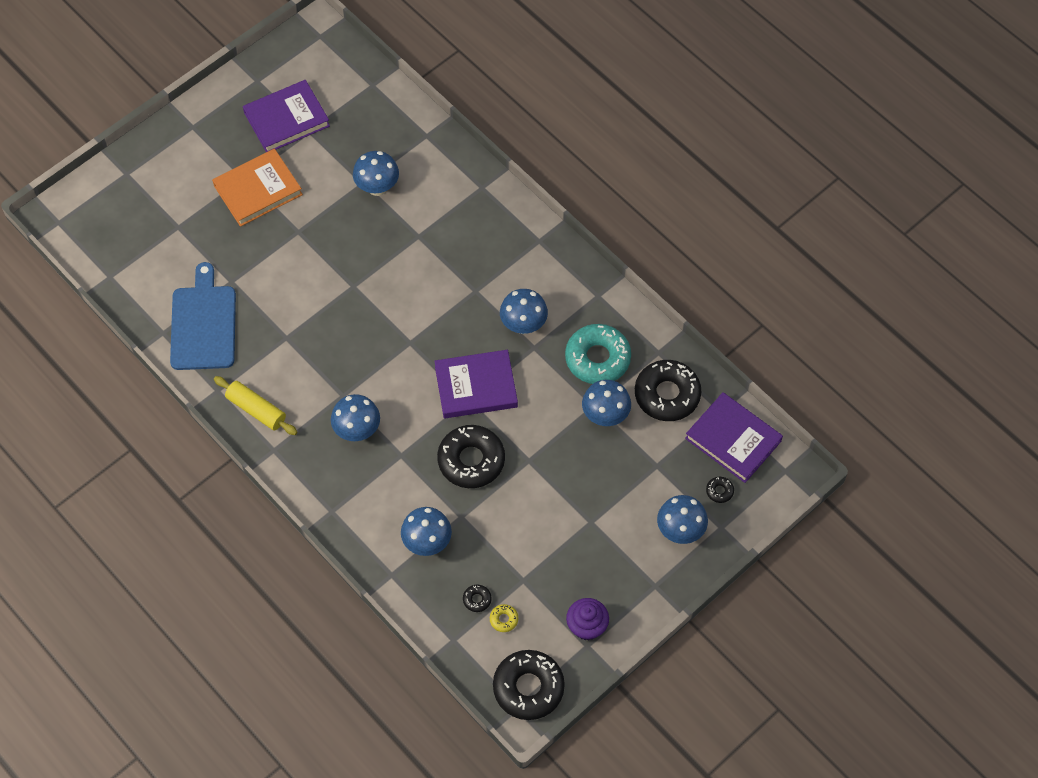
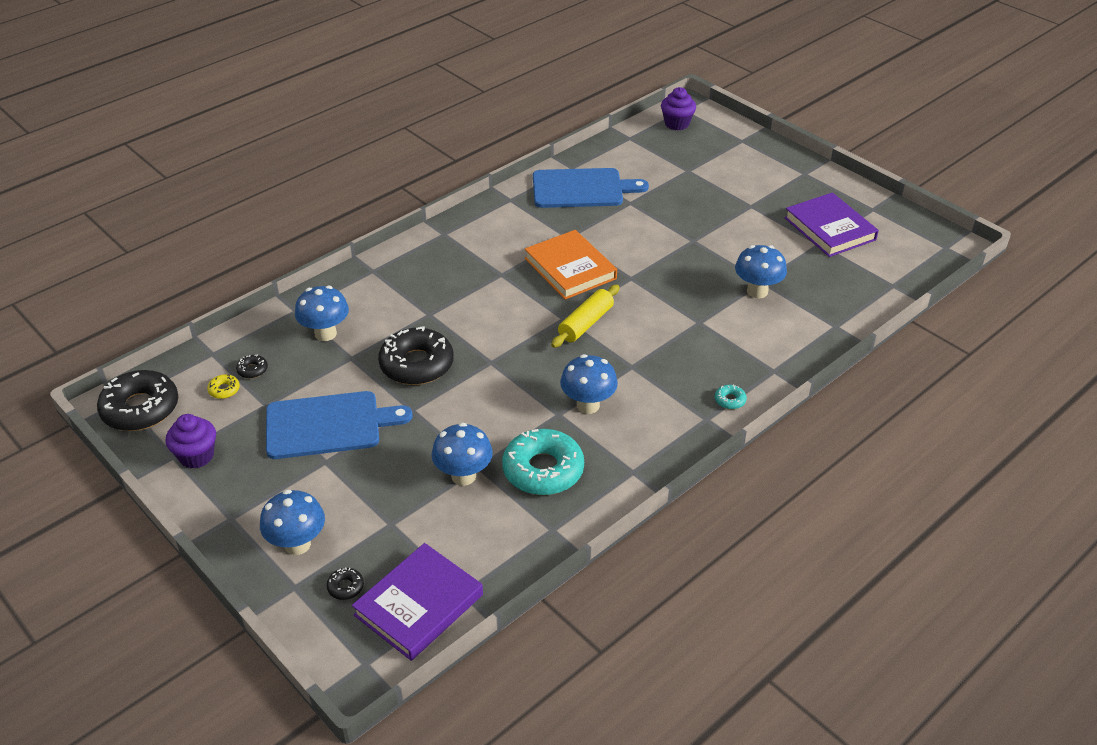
camera: 90 degrees right, 20 degrees down
(86, 230) = (677, 124): none -> purple cupcake
(256, 410) = (488, 222): yellow rolling pin -> yellow rolling pin (586, 323)
(258, 190) = (738, 214): orange book -> orange book (570, 268)
(357, 430) = (460, 284): blue mushroom -> none
(476, 387) = (507, 367): purple book -> none
(517, 222) = (730, 400): none -> turquoise donut
(548, 525) = (328, 425): none -> blue cutting board
(667, 395) = (490, 536): black donut -> none

